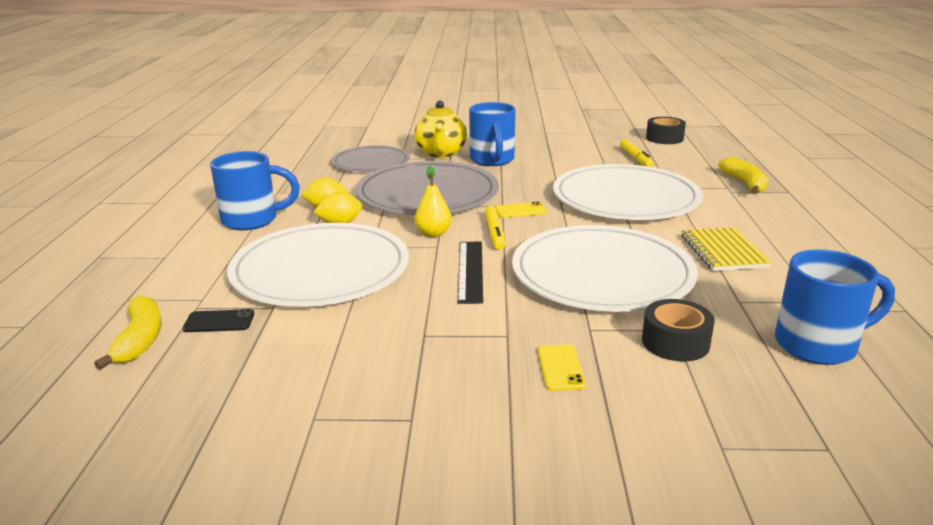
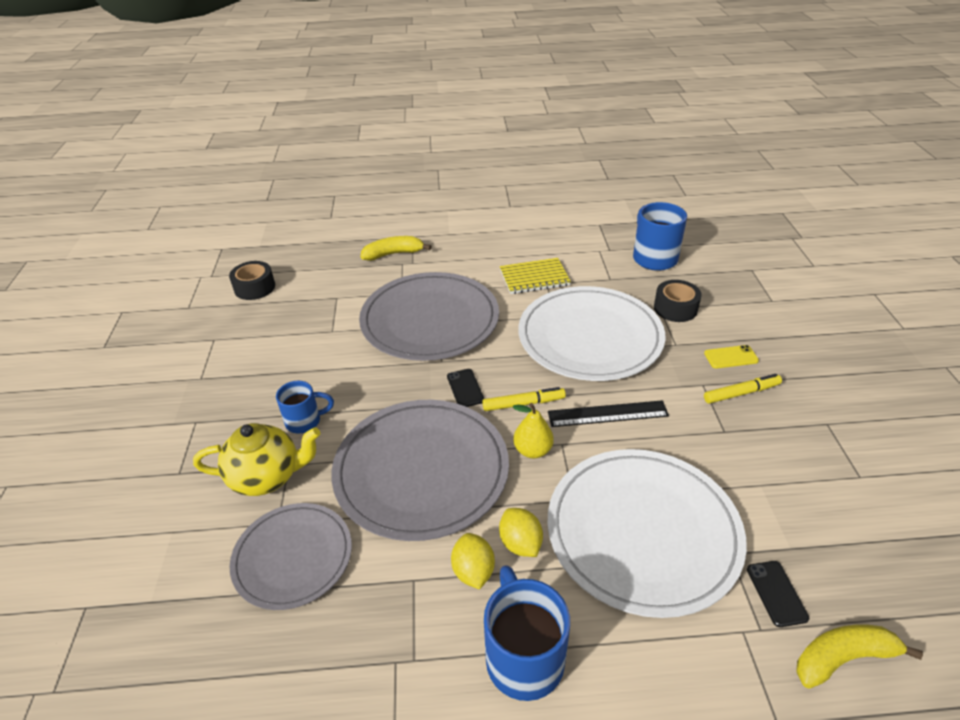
camera: 95 degrees left, 15 degrees up
(492, 160) = (305, 421): blue mug -> blue mug, size x0.61
(521, 210) = (465, 388): yellow phone -> black phone
(625, 198) = (430, 320): white plate -> grey plate
(636, 158) = (316, 309): yellow marker -> yellow marker (741, 393)

